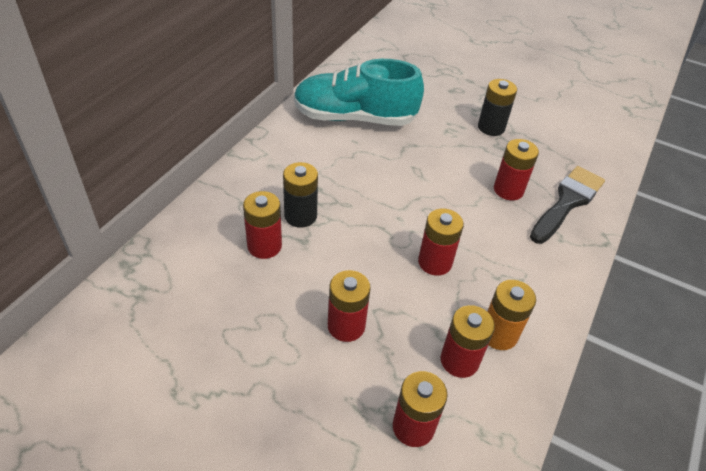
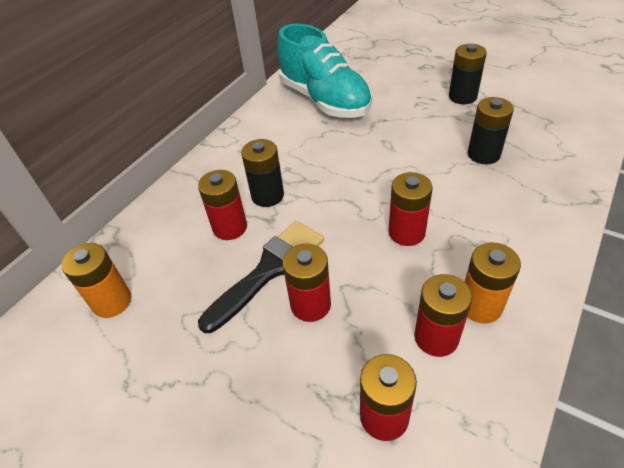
camera: 10 degrees right, 0 degrees up
(151, 313) = (112, 301): none -> orange battery
(354, 118) = (324, 100): turquoise shoe -> turquoise shoe turned 135 degrees counterclockwise
(508, 190) = (483, 154): red battery -> black battery
(567, 202) = (549, 161): black brush -> black brush (269, 270)

